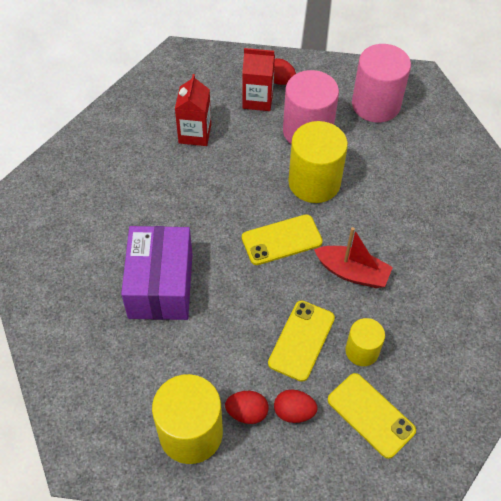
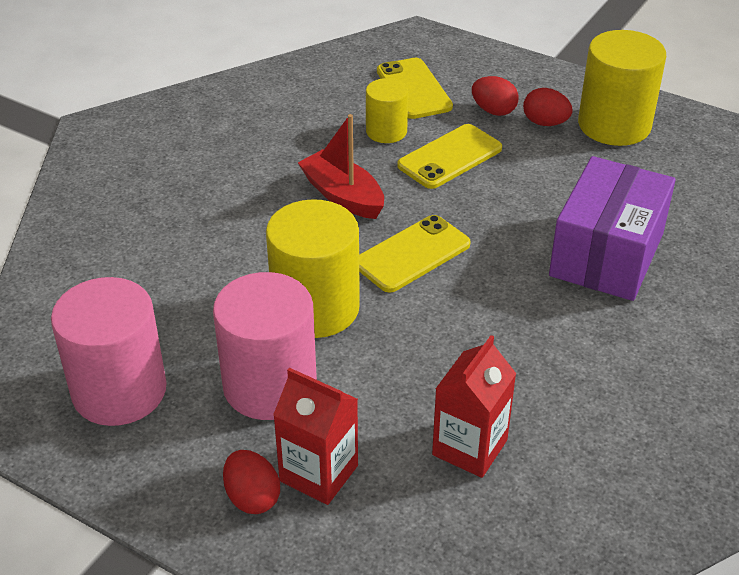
camera: 155 degrees left, 15 degrees down
(281, 240) = (412, 254): yellow phone -> yellow phone turned 45 degrees counterclockwise

